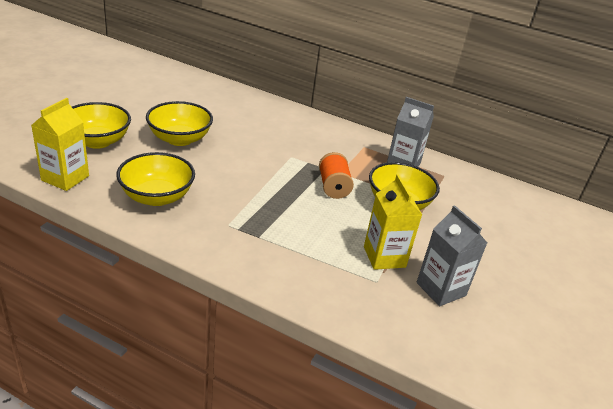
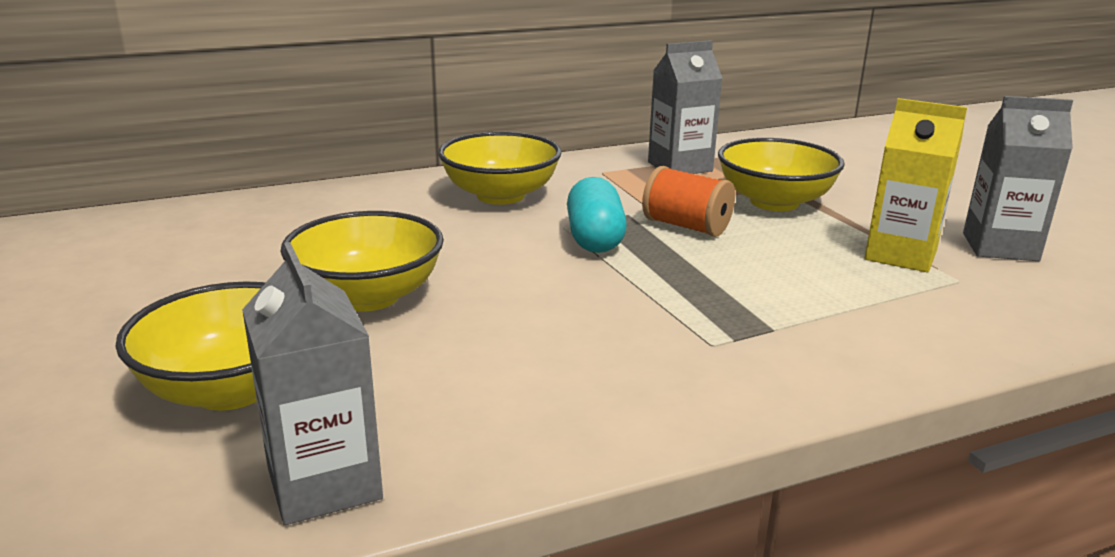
camera: 45 degrees left, 10 degrees down
(65, 178) = (324, 483): yellow carton -> grey carton
(157, 197) = (543, 386): yellow bowl -> yellow bowl (500, 195)
(289, 168) = (594, 239): none -> turquoise capsule

